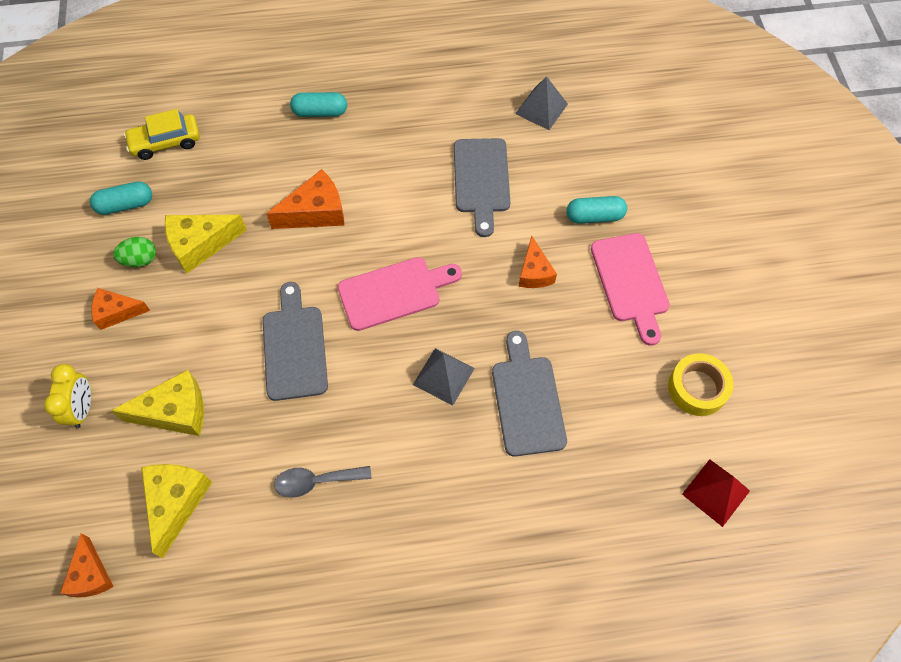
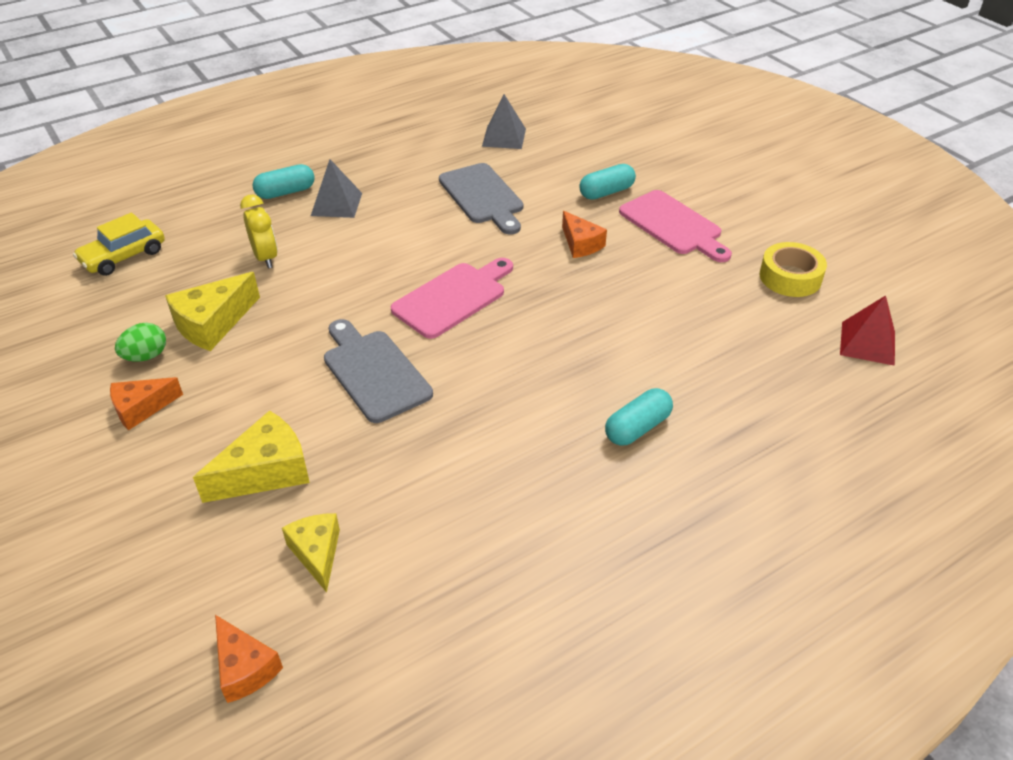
camera: 25 degrees left, 20 degrees down
(82, 409) = (143, 509): yellow clock -> yellow clock (265, 258)
(125, 205) = (102, 317): turquoise capsule -> turquoise capsule (637, 428)
(176, 502) = (317, 553): yellow cheese -> yellow cheese, size x0.66
(316, 212) = (328, 263): orange cheese -> none
(316, 481) = (472, 474): grey spoon -> none
(443, 376) = (549, 344): grey pyramid -> grey pyramid (336, 204)
(527, 400) = (644, 335): grey cutting board -> none

